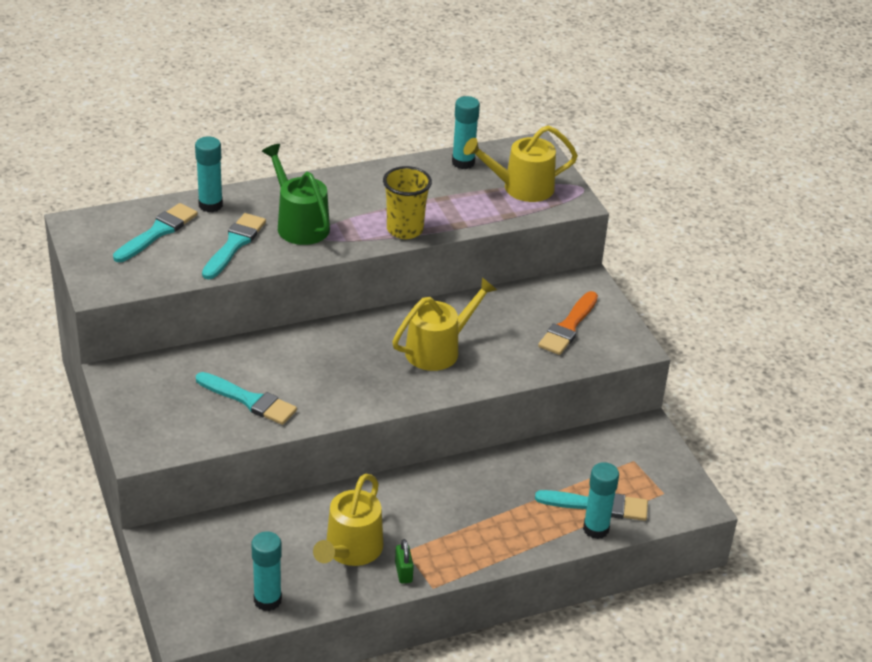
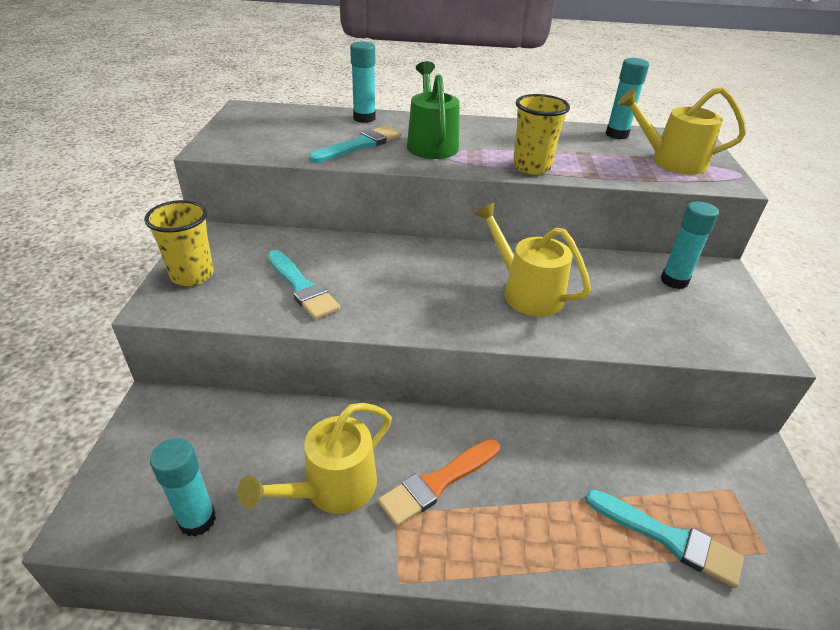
camera: 25 degrees right, 0 degrees up
(143, 418) = (192, 275): none -> yellow cup
(158, 232) = (303, 125): turquoise brush -> none
(403, 572) = (375, 543): green padlock -> none
(438, 349) = (526, 292): yellow watering can -> yellow watering can turned 120 degrees counterclockwise
(568, 327) = (686, 308): orange brush -> orange brush (437, 483)
(596, 529) = (657, 575): turquoise glue stick -> turquoise glue stick (674, 281)

